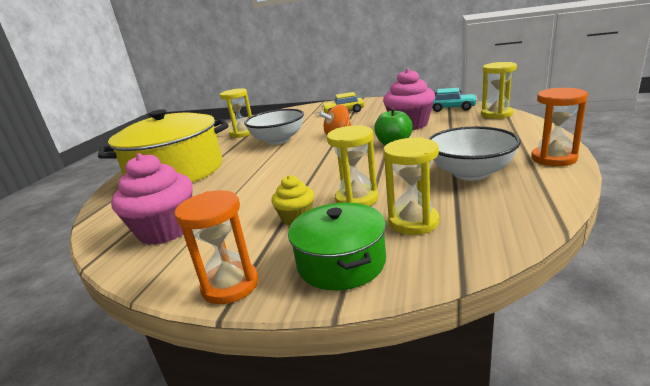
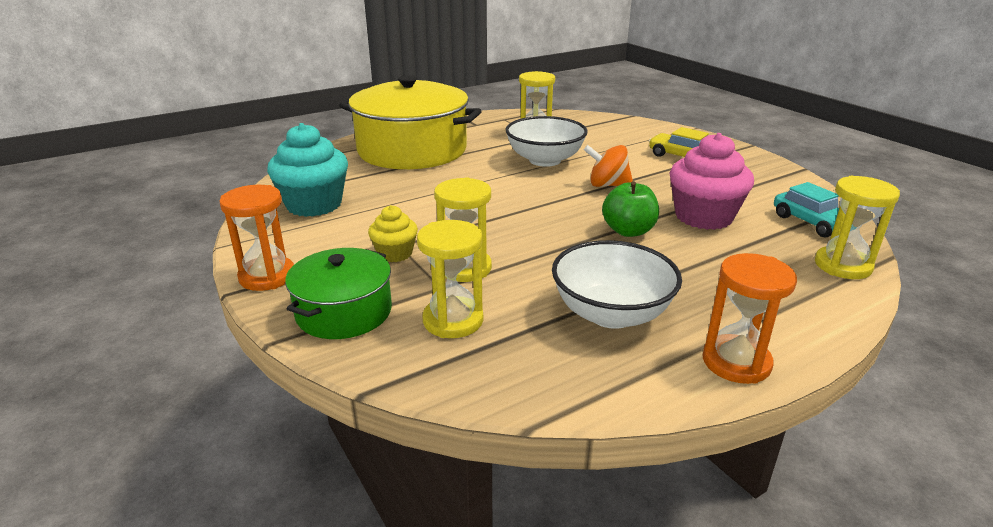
camera: 40 degrees right, 5 degrees up
(166, 230) = (314, 204): pink cupcake -> turquoise cupcake

